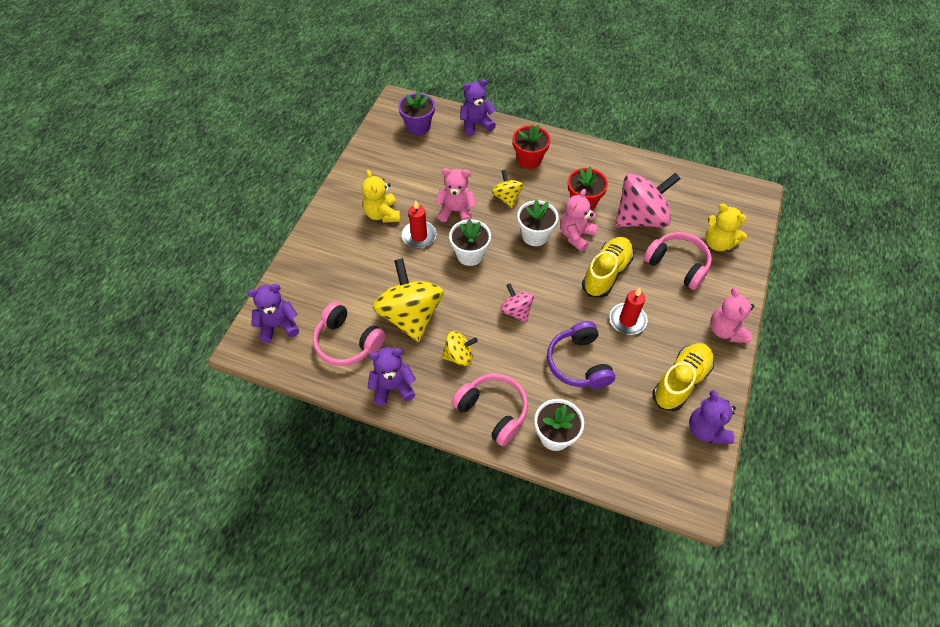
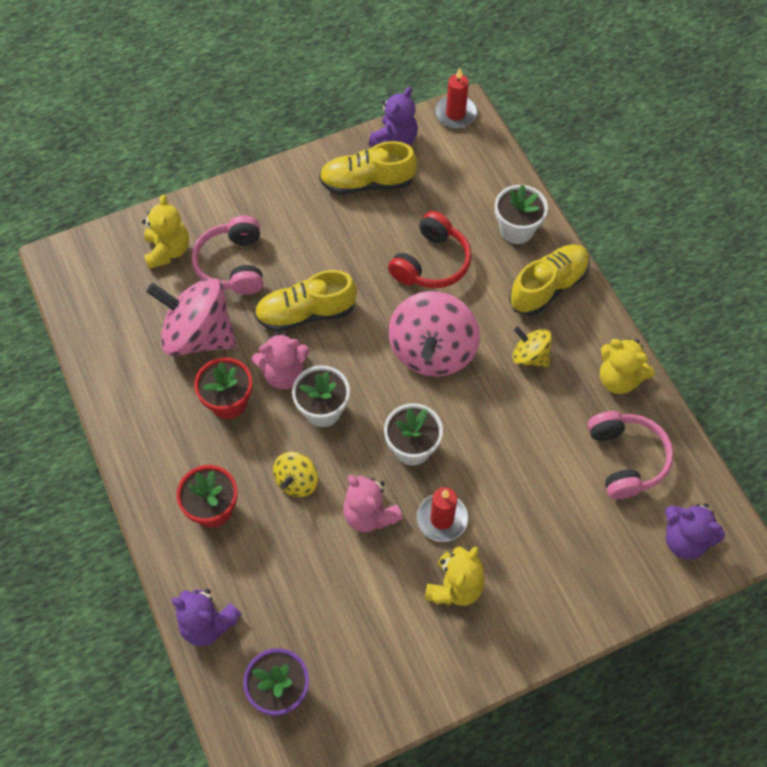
camera: 135 degrees left, 5 degrees up
(392, 387) = (618, 379): purple teddy bear -> yellow teddy bear
(410, 316) = (538, 434): yellow spinning top -> none
(493, 411) = (548, 287): pink headphones -> yellow shoe
(516, 311) = (432, 351): pink spinning top -> pink spinning top, size x1.95
(578, 363) = (431, 263): purple headphones -> red headphones
(627, 320) = (344, 259): red candle -> red candle (455, 114)
(726, 330) = (276, 184): pink teddy bear -> none

